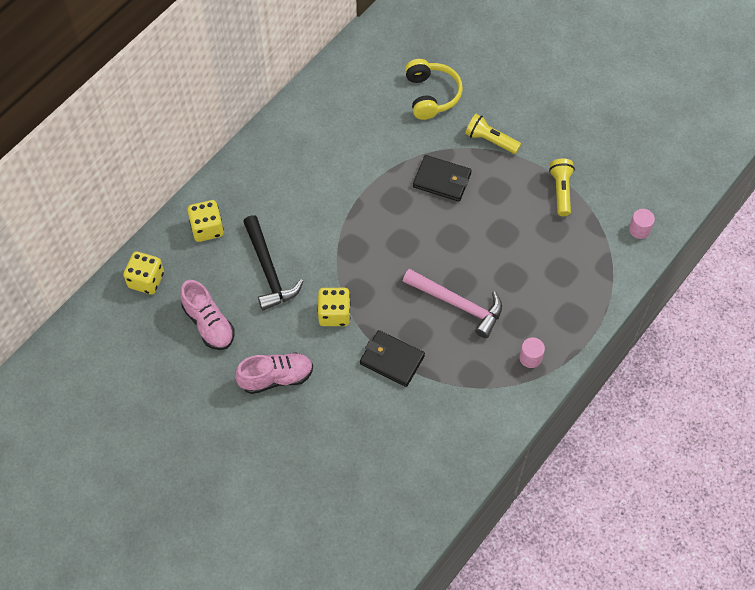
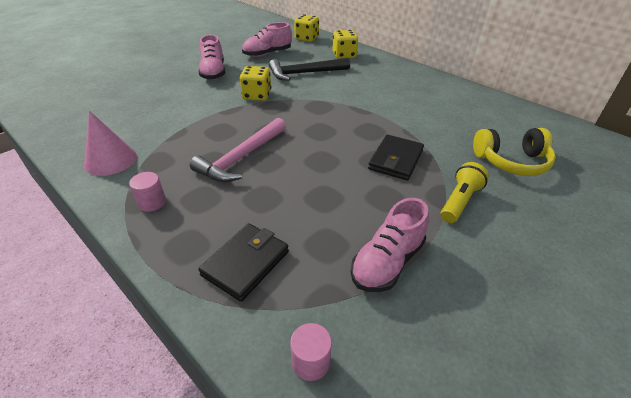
camera: 95 degrees right, 20 degrees down
(392, 360) = (201, 118): black wallet -> black wallet (246, 263)
(479, 417) = (110, 160): none -> pink cone
(561, 191) = (387, 262): yellow flashlight -> pink shoe

